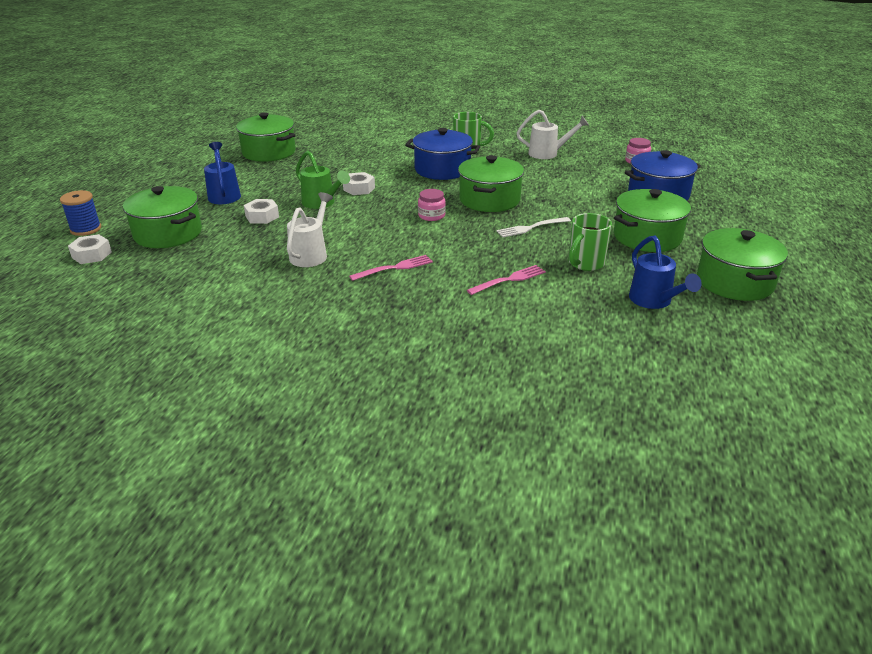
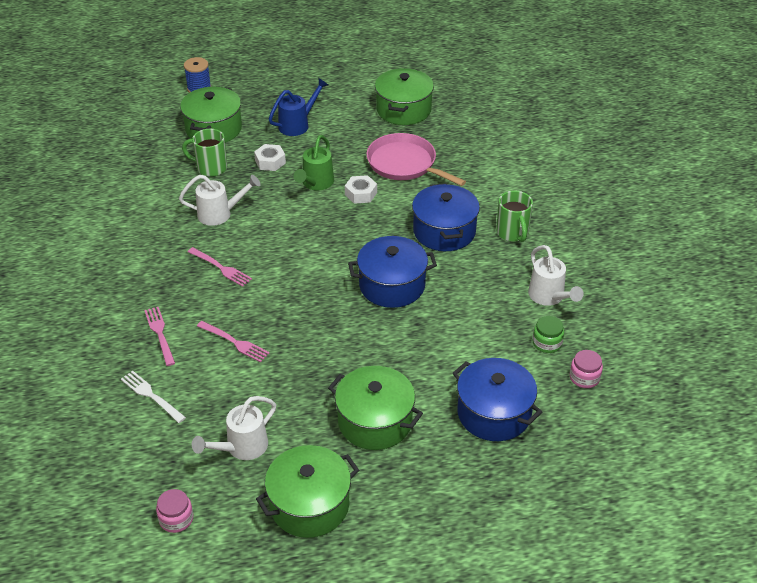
camera: 65 degrees right, 10 degrees up
(91, 255) = (163, 111): white nut -> none
(341, 166) = (404, 164): none -> pink pan
(431, 216) = (332, 258): pink jar -> pink jar (176, 519)
(466, 318) = (160, 334): none -> pink fork
(489, 200) = (392, 285): green pot -> blue pot
(531, 228) = (346, 331): white fork -> white fork (151, 395)
(585, 263) = (291, 386): green mug -> green mug (210, 168)
(595, 164) = (547, 343): none -> green jar
(654, 301) = (242, 447): blue watering can -> white watering can

